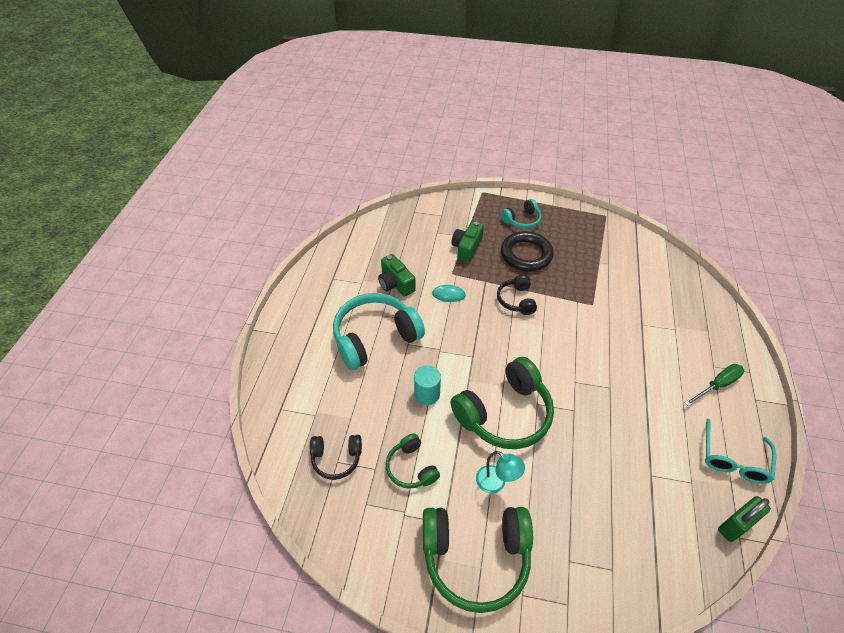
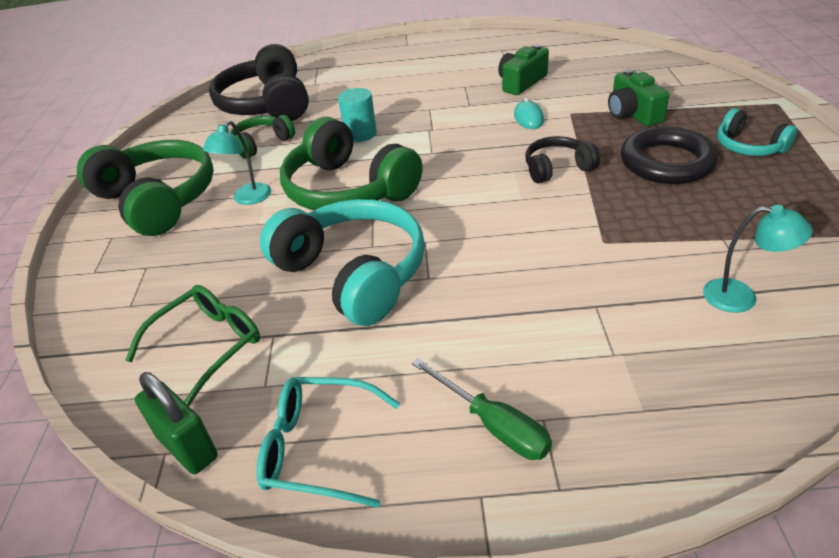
camera: 80 degrees right, 10 degrees down
(336, 459) = (267, 104): black headphones -> black headphones, size x1.91
(375, 337) = (428, 89): turquoise headphones -> turquoise headphones (353, 274)
(467, 248) = (632, 114): green camera -> green camera turned 120 degrees counterclockwise
(475, 557) = (157, 200): green headphones -> green headphones turned 150 degrees clockwise
(642, 274) = (741, 297): none -> turquoise lamp
(657, 514) = (208, 345): none -> green glasses

